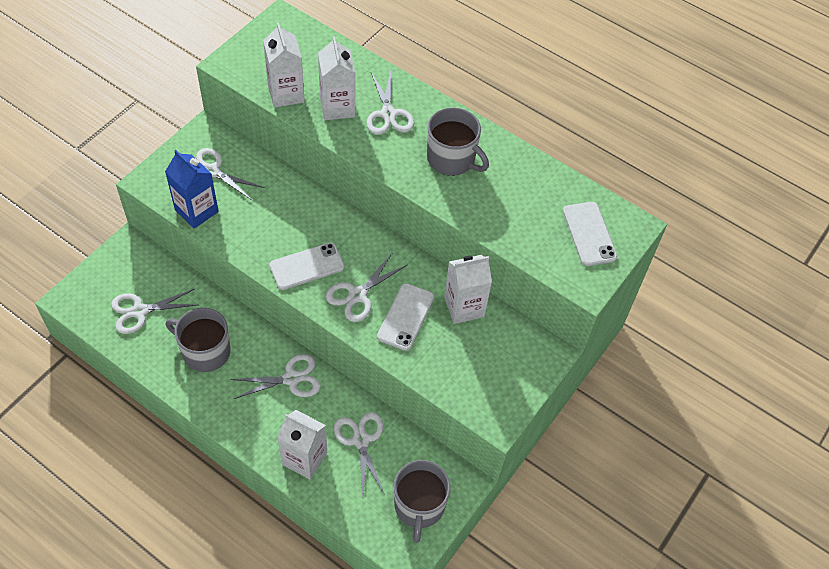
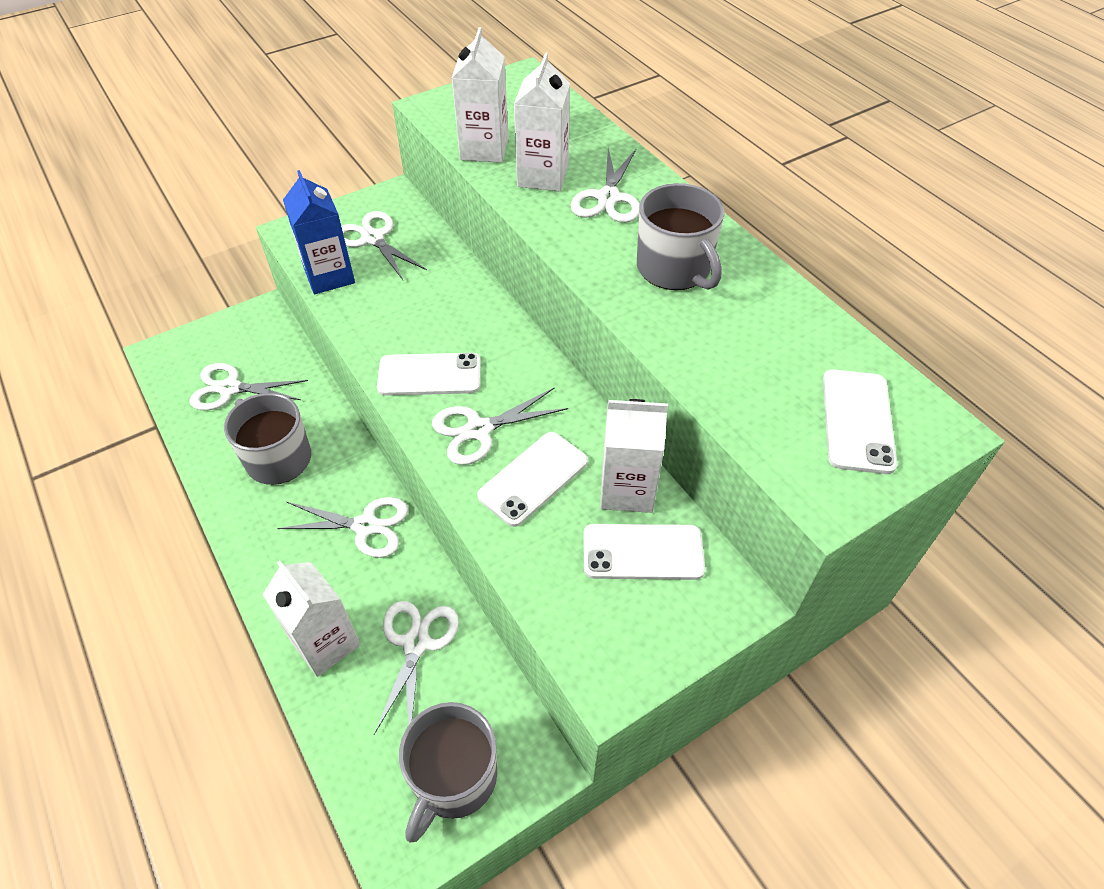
camera: 25 degrees right, 5 degrees down
(488, 342) = (643, 552): none -> white phone

